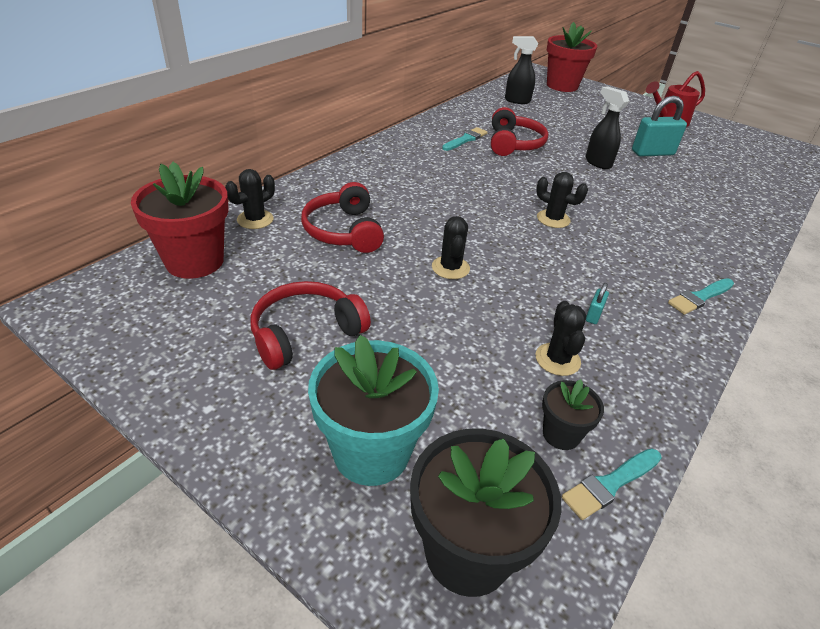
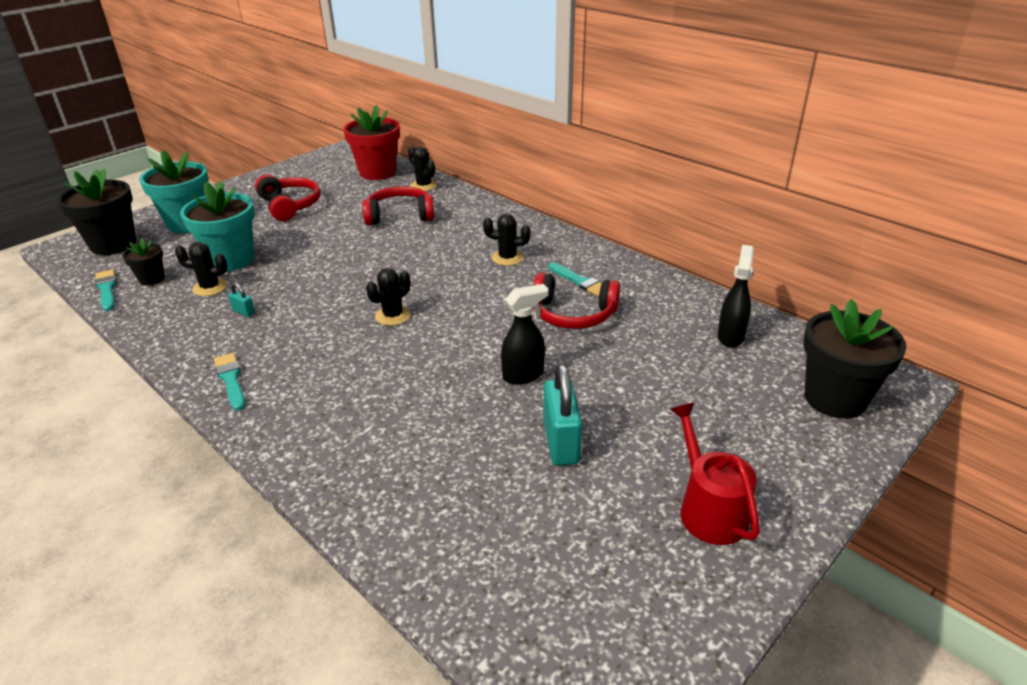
camera: 100 degrees right, 5 degrees down
(450, 268) = (334, 255): black cactus -> black cactus (507, 258)
(483, 357) = (231, 260): none -> turquoise flower pot
(562, 86) = (835, 398): red flower pot -> black flower pot

